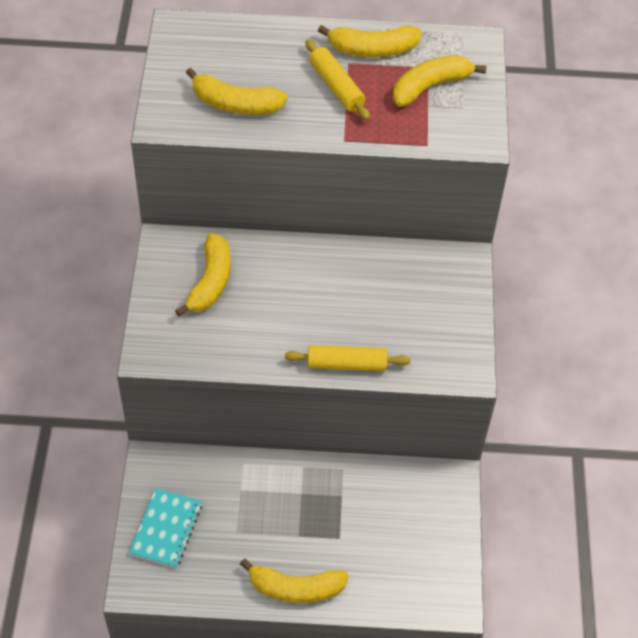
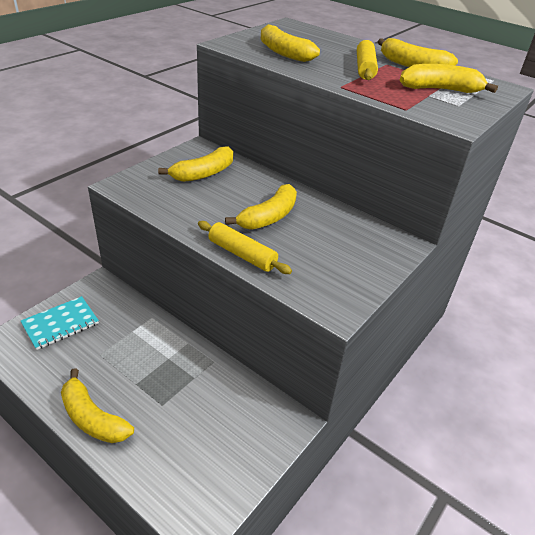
camera: 35 degrees right, 15 degrees down
(327, 302) = (269, 217): none -> yellow banana

